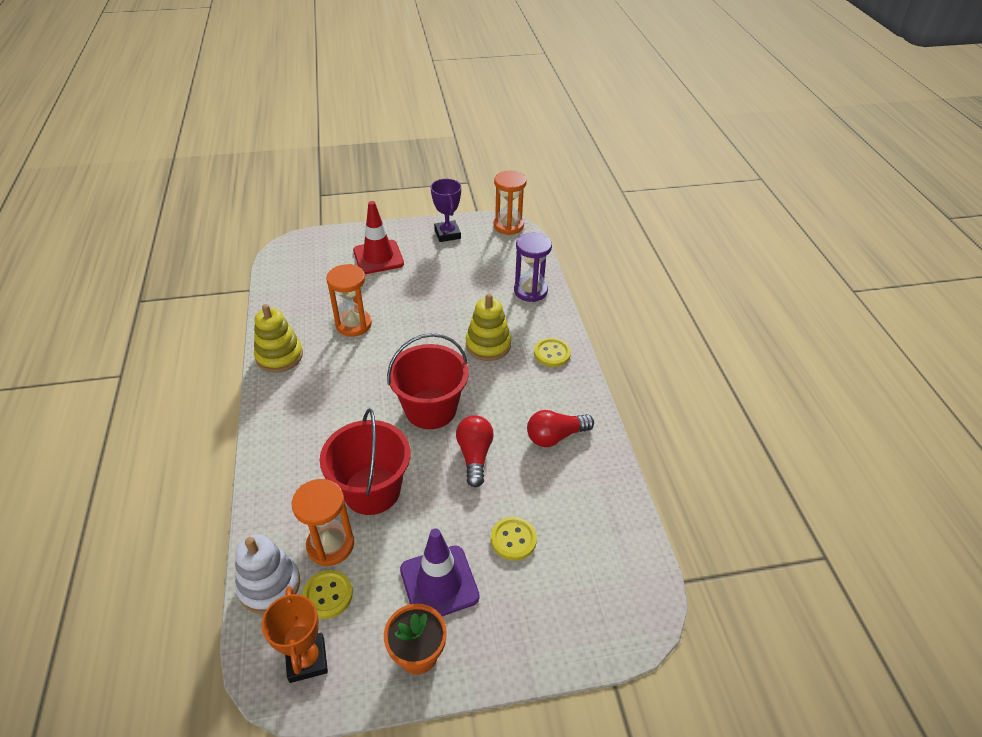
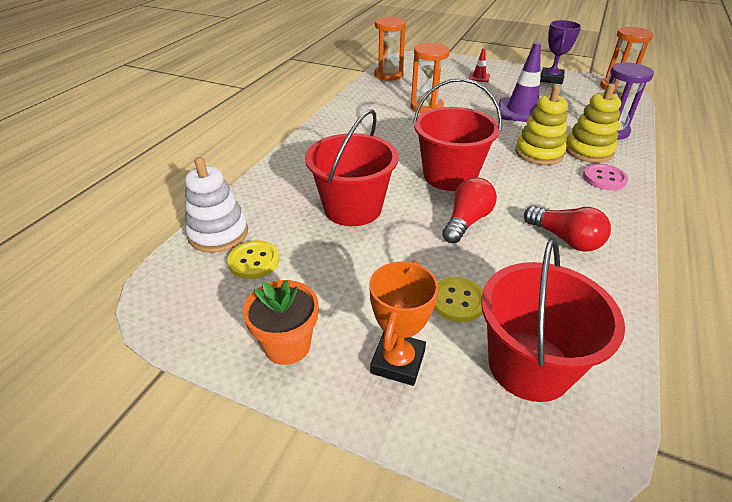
camera: 35 degrees right, 5 degrees down
(279, 356) = (354, 108): yellow stacking toy -> yellow stacking toy (588, 151)
(307, 659) = (195, 297): orange trophy -> orange trophy (398, 362)
(330, 545) = (287, 229): orange hourglass -> orange hourglass (388, 75)
(378, 257) = (479, 77): red traffic cone -> red traffic cone, size x0.49
(439, 583) = (355, 300): purple traffic cone -> purple traffic cone (521, 111)
(552, 353) = (604, 178): yellow button -> pink button
(555, 436) = (565, 239): red light bulb -> red light bulb turned 150 degrees counterclockwise
(588, 566) = (529, 365): none -> red bucket

